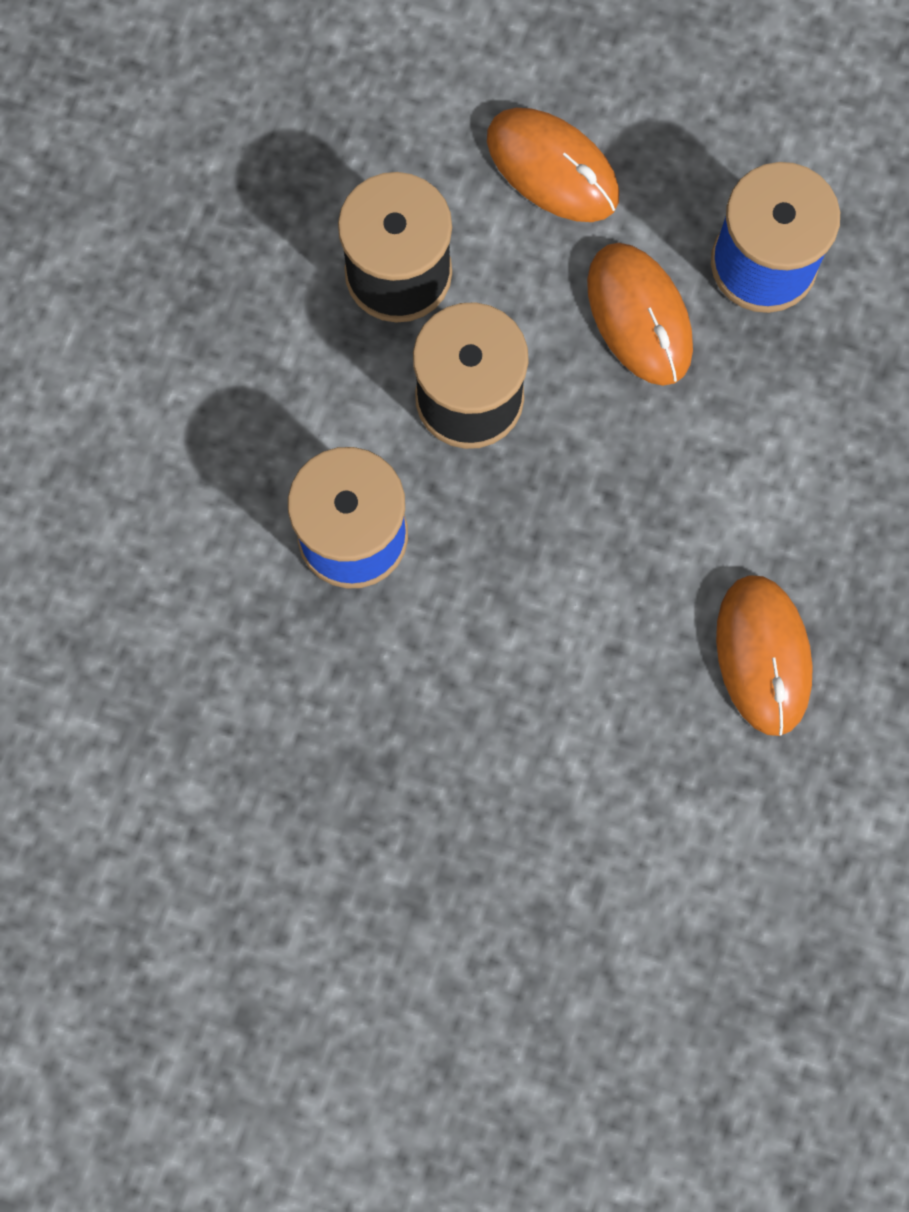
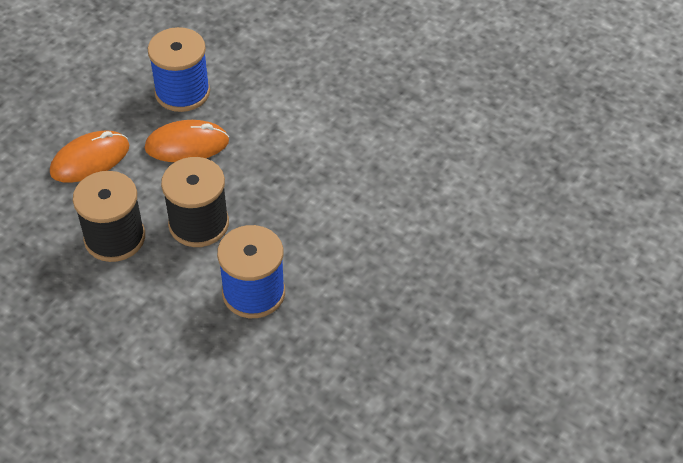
camera: 75 degrees left, 25 degrees down
(763, 655) = (380, 141): orange mouse -> none

